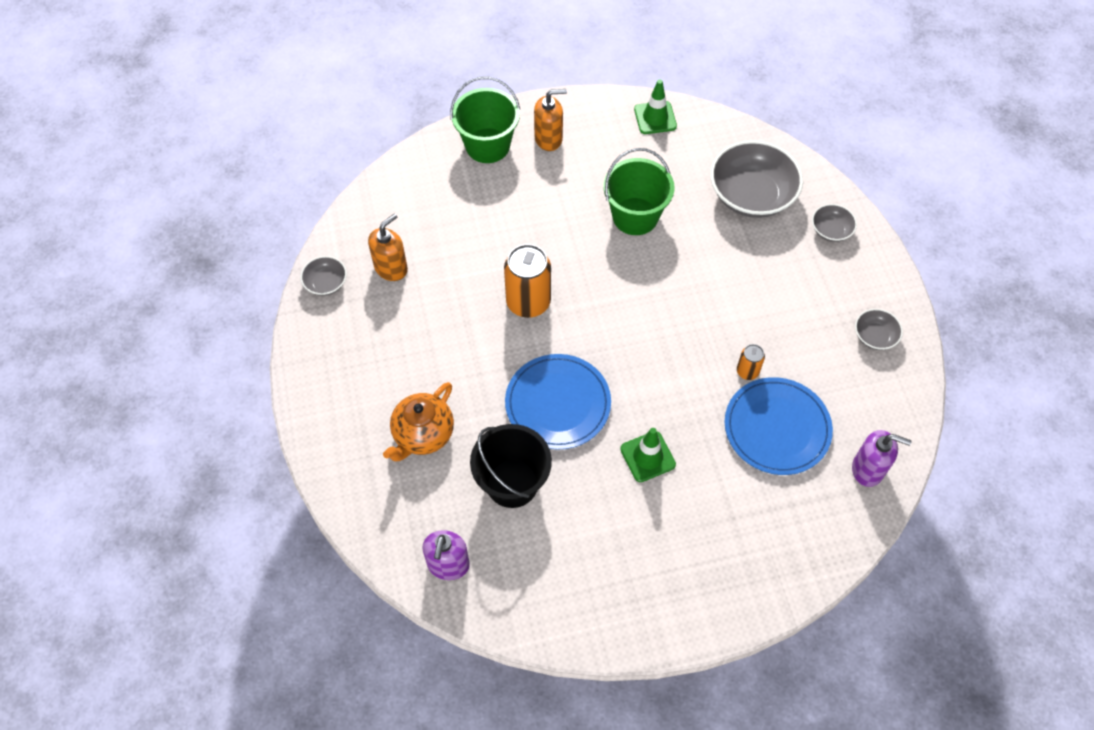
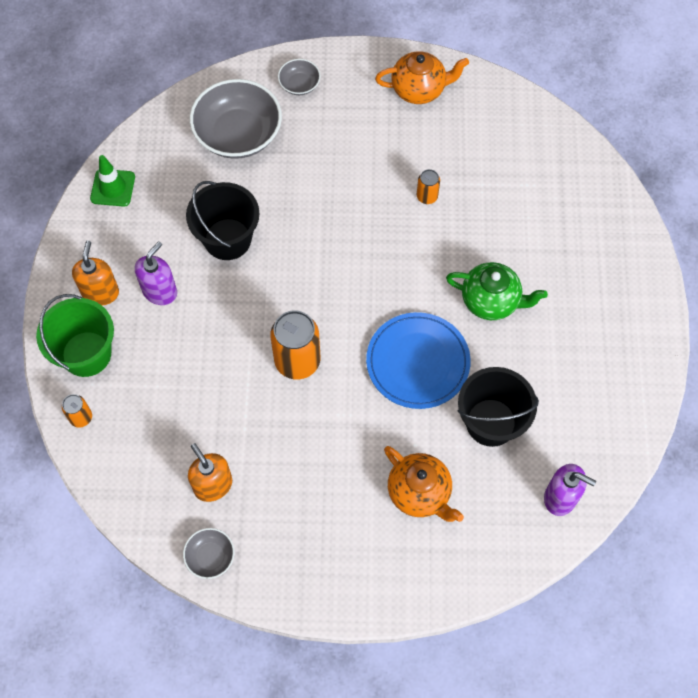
camera: 75 degrees left, 5 degrees up
(428, 158) = (81, 417): none -> orange can
(635, 216) = (227, 239): green bucket -> black bucket
(647, 456) = (491, 301): green traffic cone -> green teapot
(777, 428) = (488, 191): blue plate -> none
(868, 469) = (543, 137): purple soap dispenser -> purple soap dispenser (160, 291)
(874, 336) = (419, 89): grey bowl -> orange teapot

